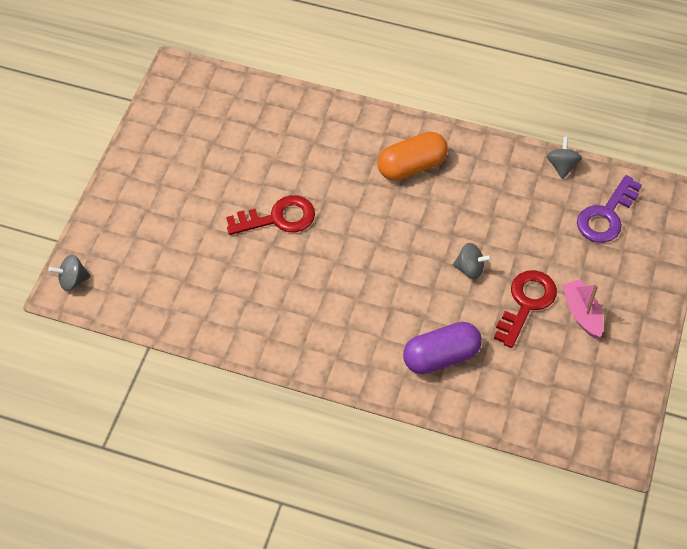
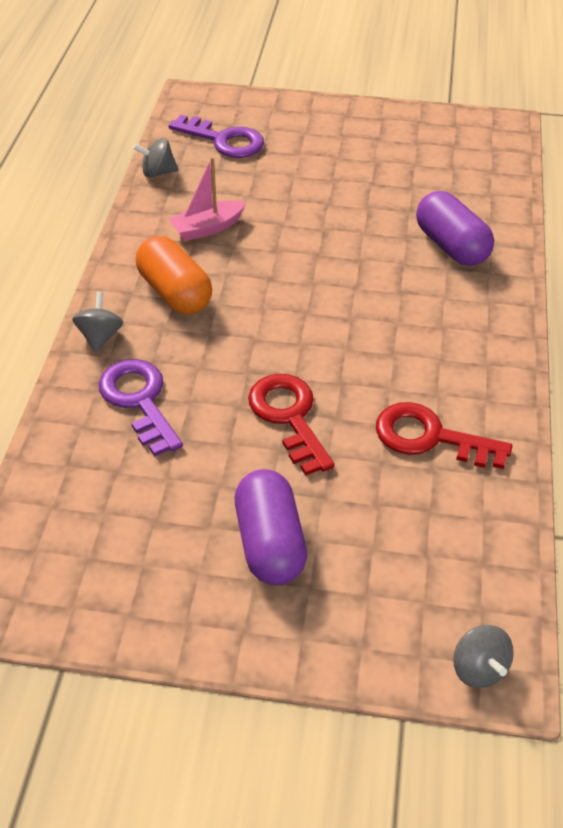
camera: 100 degrees left, 10 degrees down
(182, 195) = (270, 543): none -> purple capsule
(309, 140) = (139, 401): none -> purple key
(470, 269) = (323, 232): grey spinning top -> grey spinning top (100, 336)
(526, 303) = (357, 189): red key -> red key (430, 437)
(582, 313) = (357, 152): pink boat -> pink boat (207, 228)

